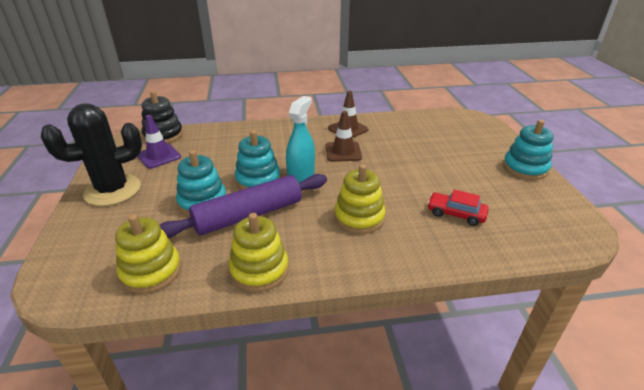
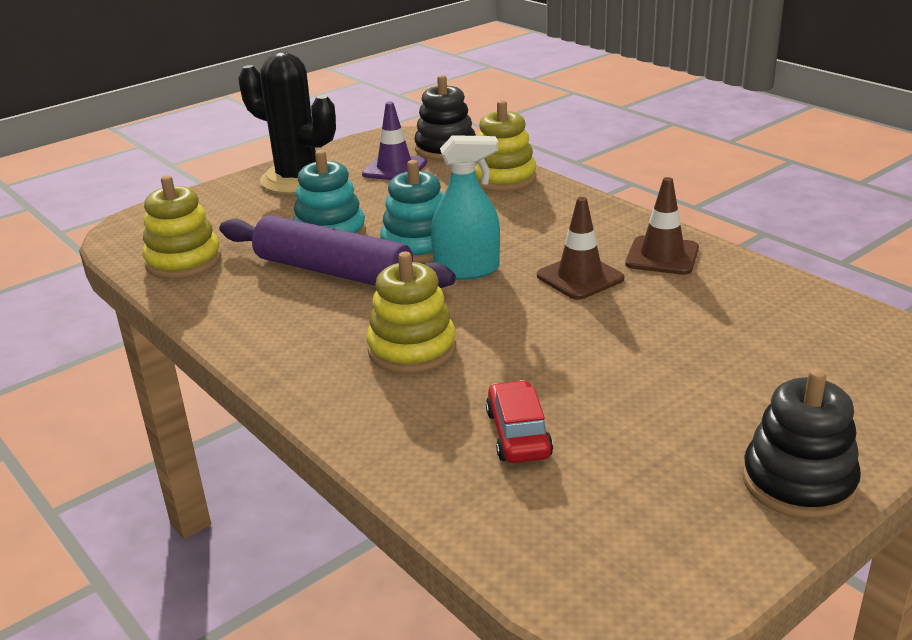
camera: 60 degrees right, 5 degrees down
(259, 270) = (236, 319): yellow stacking toy -> yellow stacking toy (503, 178)
(525, 168) = (798, 482): turquoise stacking toy -> black stacking toy

